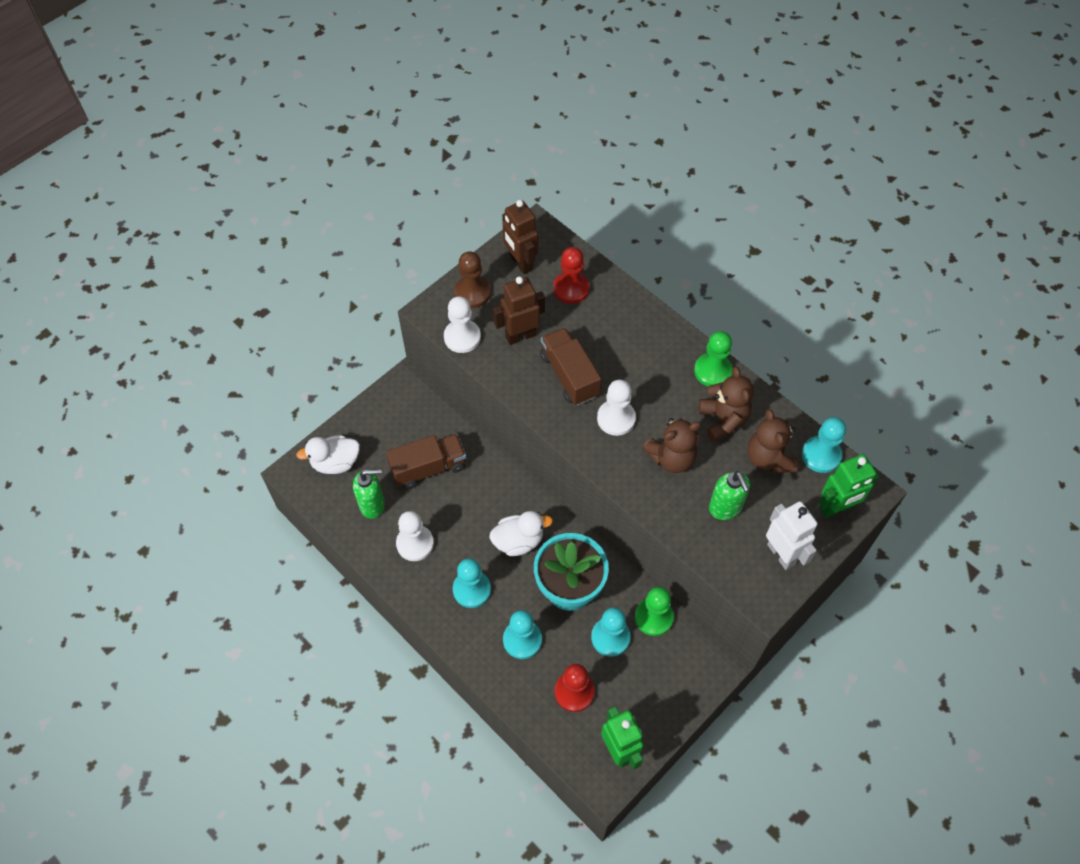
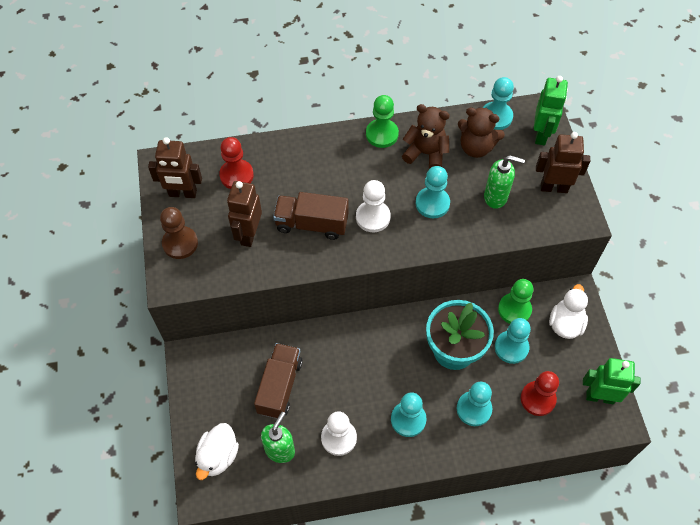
camera: 55 degrees left, 0 degrees up
(462, 337) = (215, 275): white pawn -> none
(518, 541) = (391, 361): white duck -> white duck (565, 323)
(671, 458) = (432, 203): brown teddy bear -> turquoise pawn
(781, 554) = (554, 187): white robot -> brown robot

